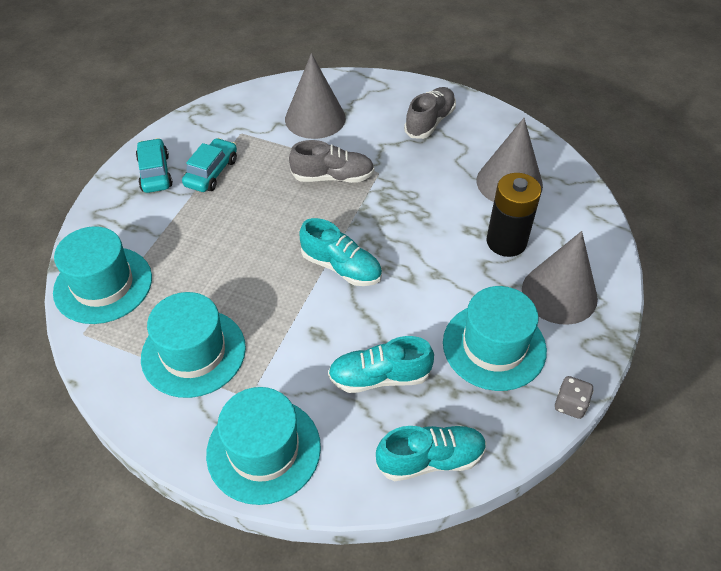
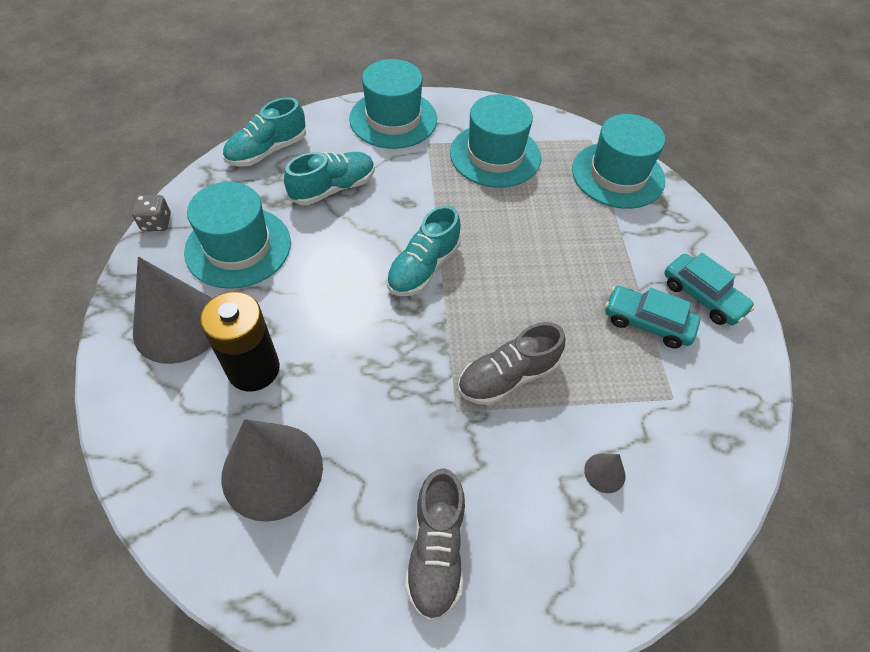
camera: 150 degrees right, 5 degrees up
(211, 172) = (647, 323): turquoise car -> turquoise car turned 120 degrees clockwise
(315, 118) = (604, 473): grey cone -> grey cone, size x0.42
(341, 267) = (423, 267): turquoise shoe -> turquoise shoe turned 60 degrees counterclockwise

